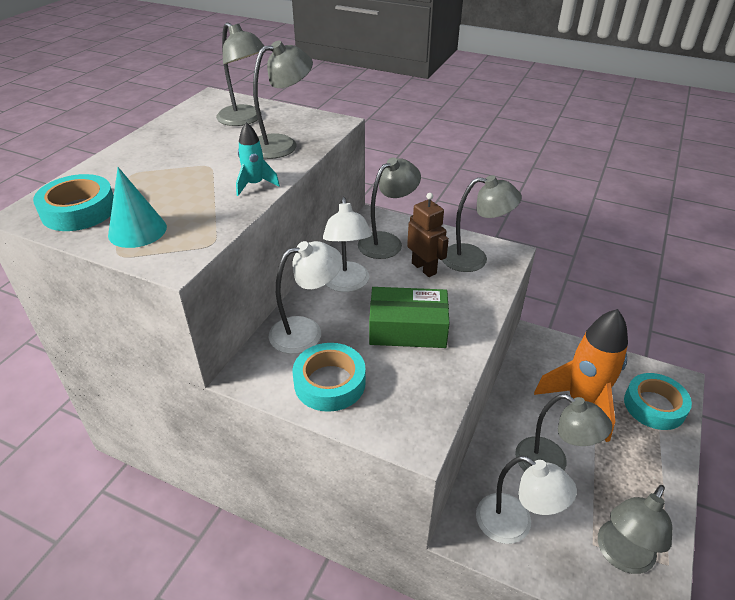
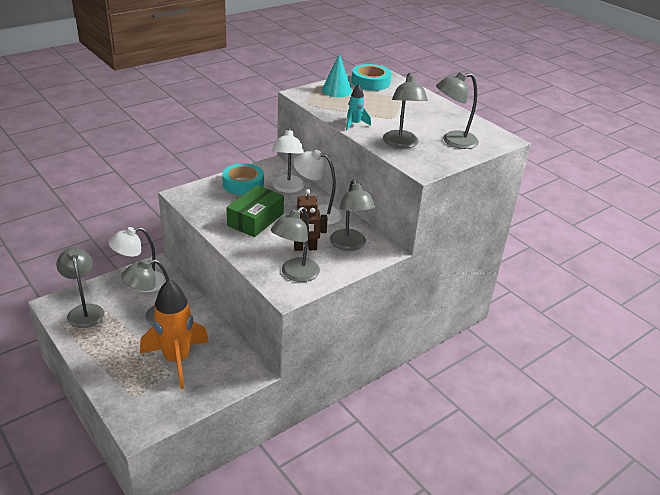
camera: 115 degrees right, 5 degrees down
(654, 406) = (136, 397): turquoise tape -> none

